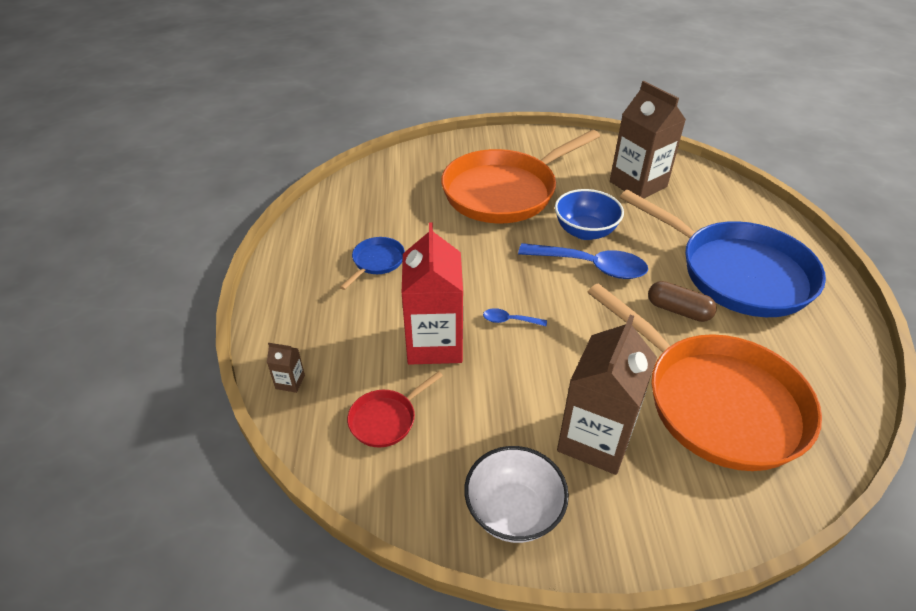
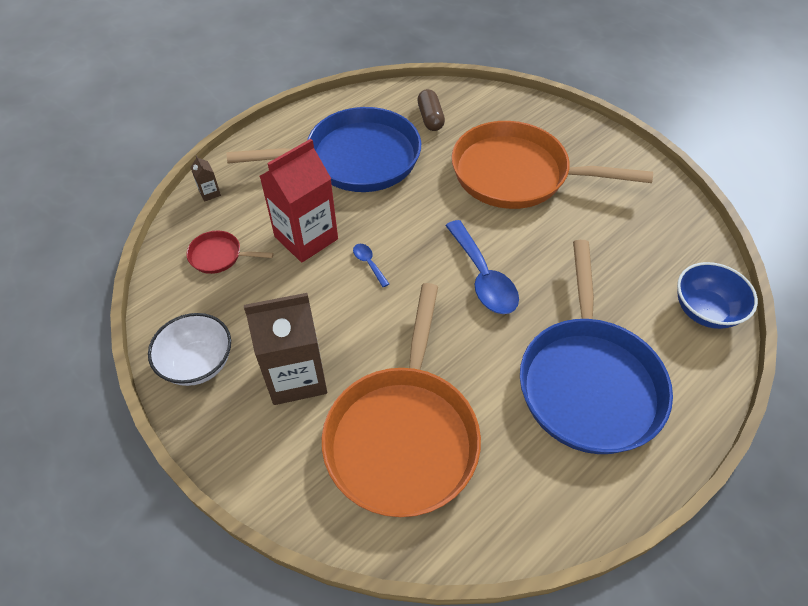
camera: 50 degrees right, 10 degrees up
(376, 262) = (355, 159): blue pan -> blue pan, size x2.42
(585, 231) = (524, 250): blue bowl -> blue bowl (705, 310)
(638, 184) = (637, 250): brown carton -> none
(678, 310) = (489, 361): brown capsule -> brown capsule (430, 118)

